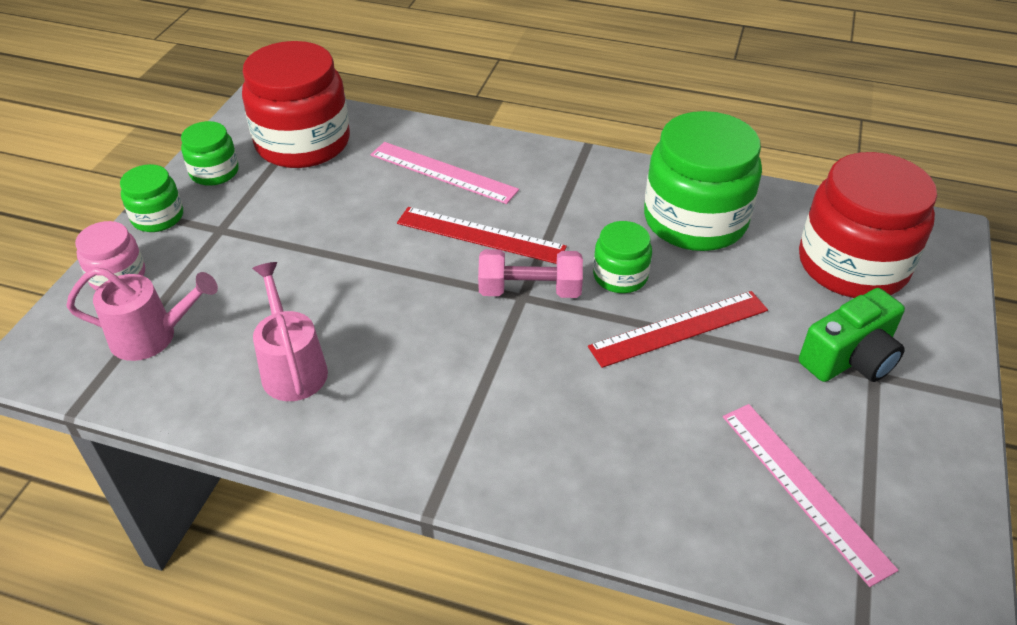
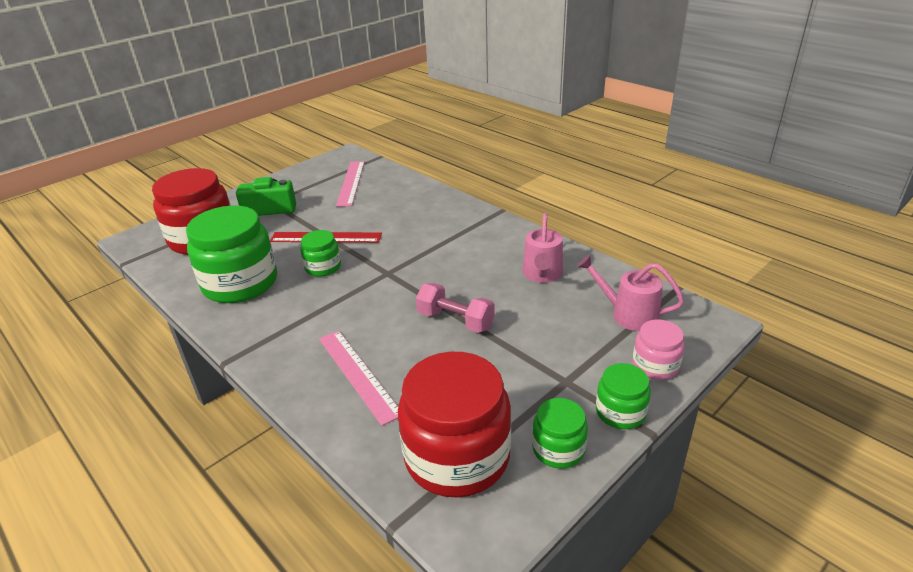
camera: 150 degrees left, 10 degrees down
(480, 235) = (377, 315): red ruler -> none
(530, 290) = (380, 274): pink dumbbell -> pink dumbbell (455, 320)

